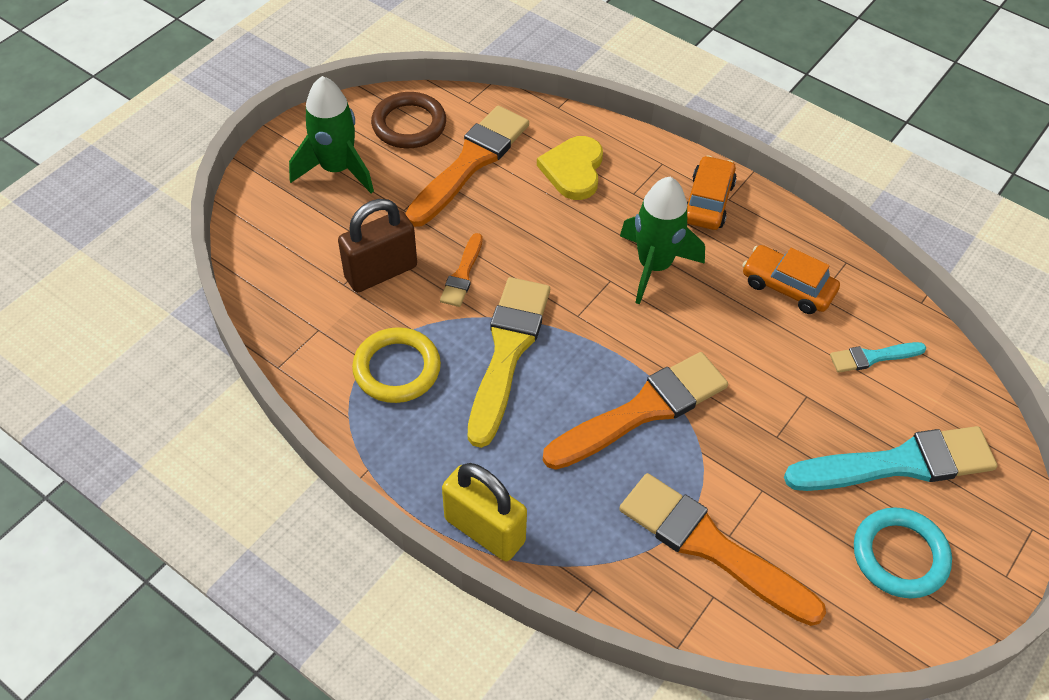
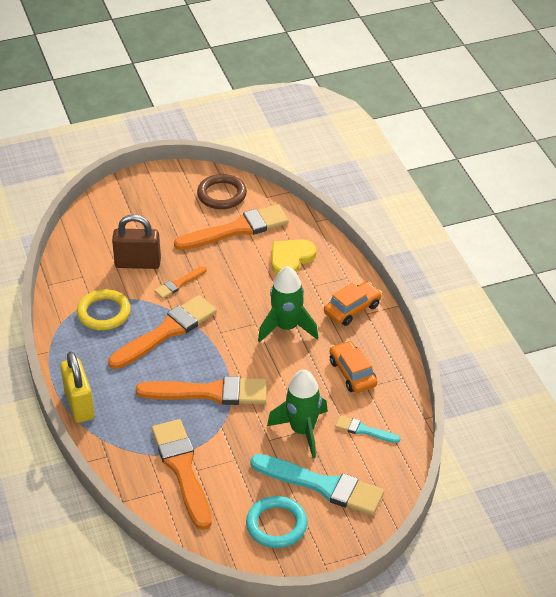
camera: 35 degrees right, 10 degrees down
(337, 169) = (161, 201): green rocket -> green rocket (302, 431)
(507, 352) = (166, 332): yellow brush -> orange brush

